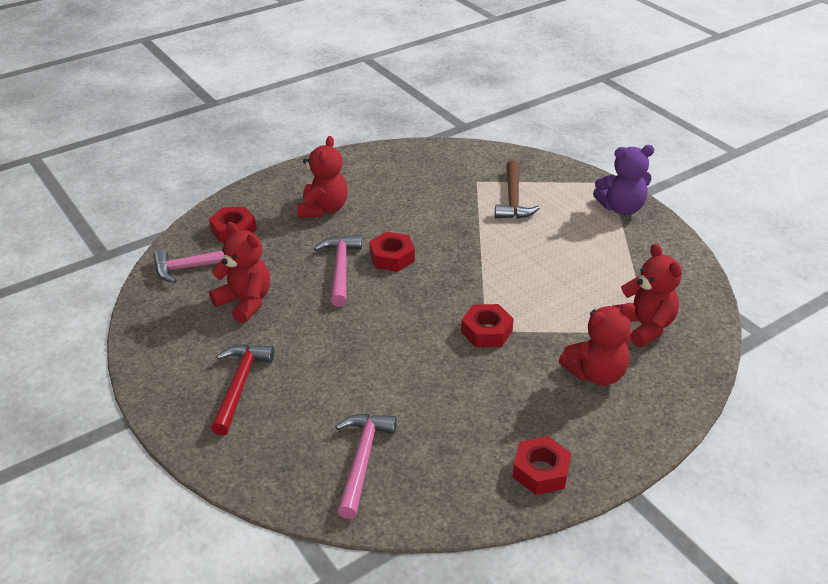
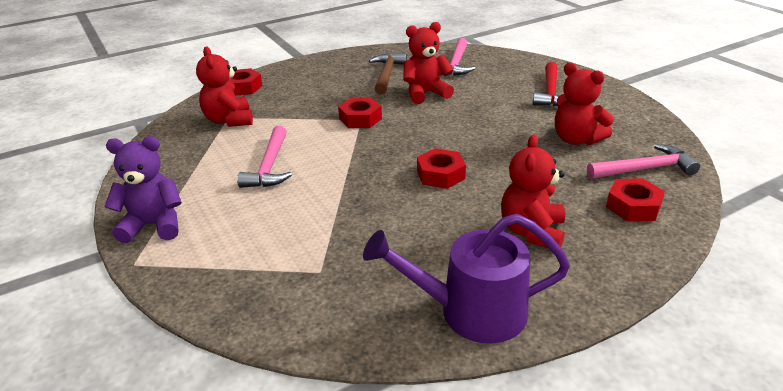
camera: 175 degrees left, 5 degrees down
(340, 269) = (493, 165): pink hammer -> pink hammer (269, 166)
(375, 163) = (471, 312): none -> purple watering can
(513, 199) = (281, 241): brown hammer -> brown hammer (387, 74)
(541, 471) = (349, 61): red nut -> red nut (243, 87)
(596, 374) = (288, 96): red teddy bear -> red teddy bear (425, 94)

